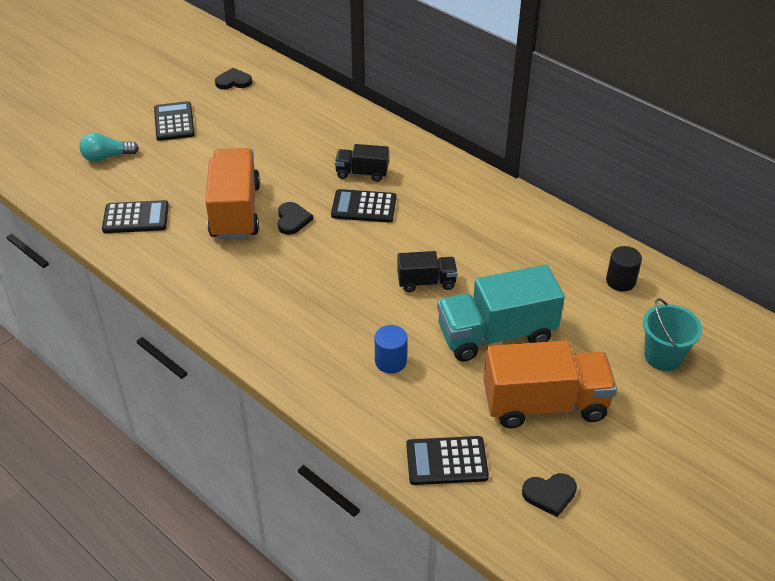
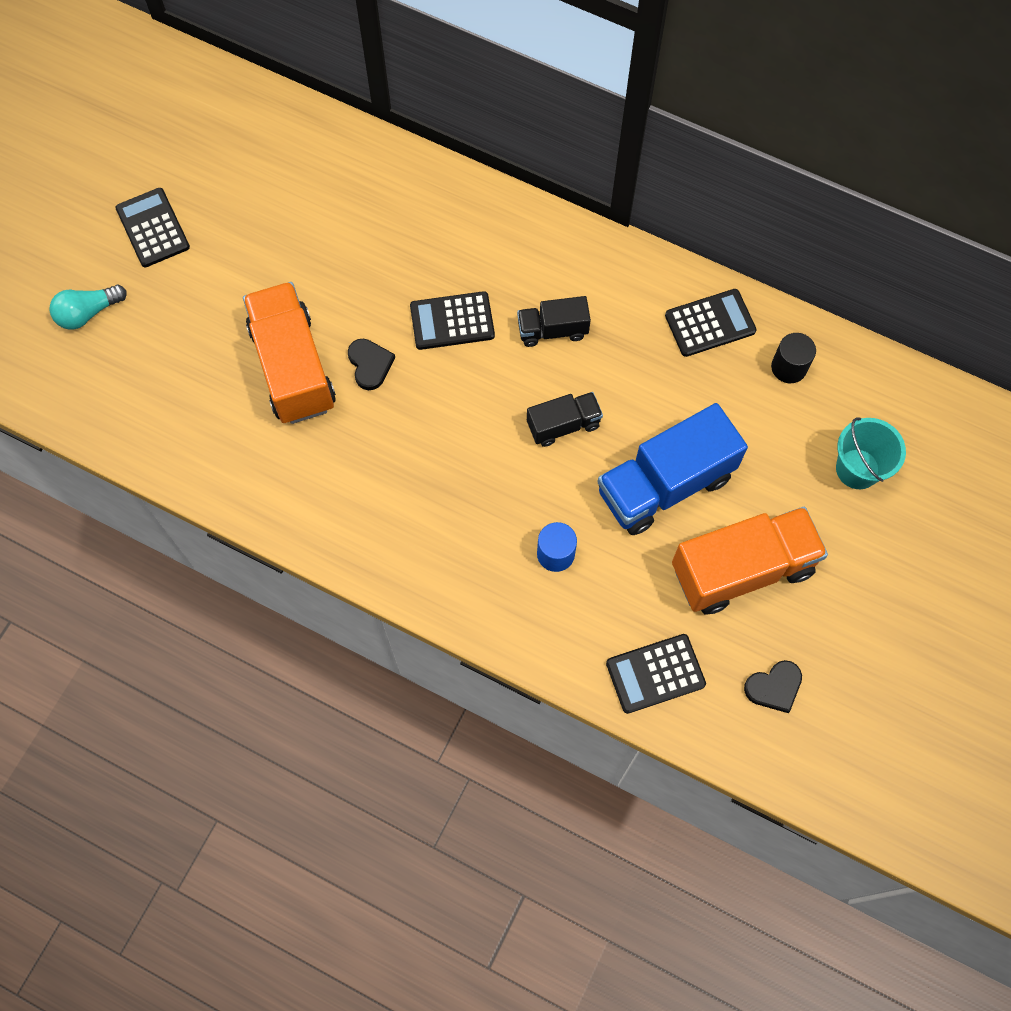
camera: 15 degrees left, 25 degrees up
(136, 218) = (170, 409): black calculator -> black calculator (710, 323)
(233, 81) = (205, 132): black heart -> none
(362, 173) = (432, 264): black truck -> black truck (552, 330)
(496, 335) = (665, 484): turquoise truck -> blue truck

